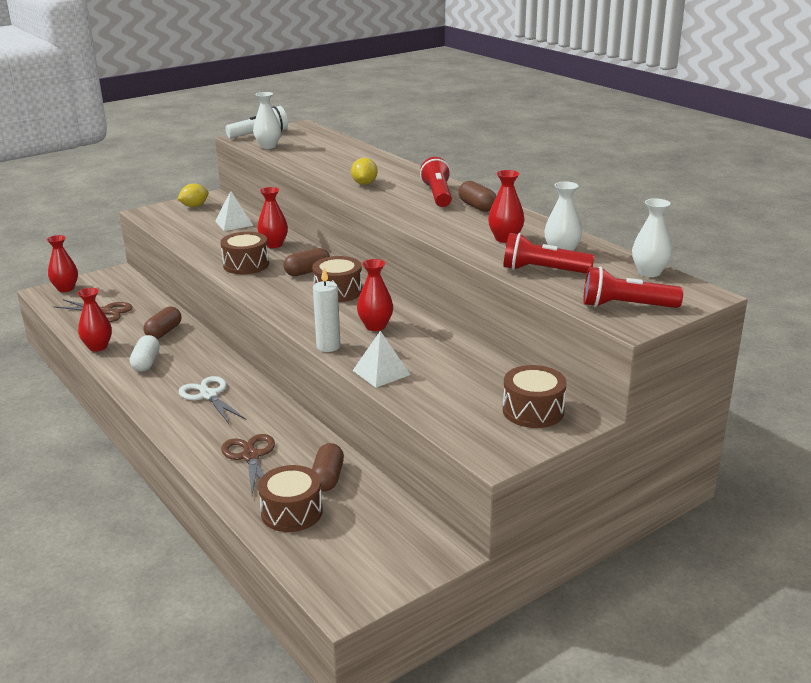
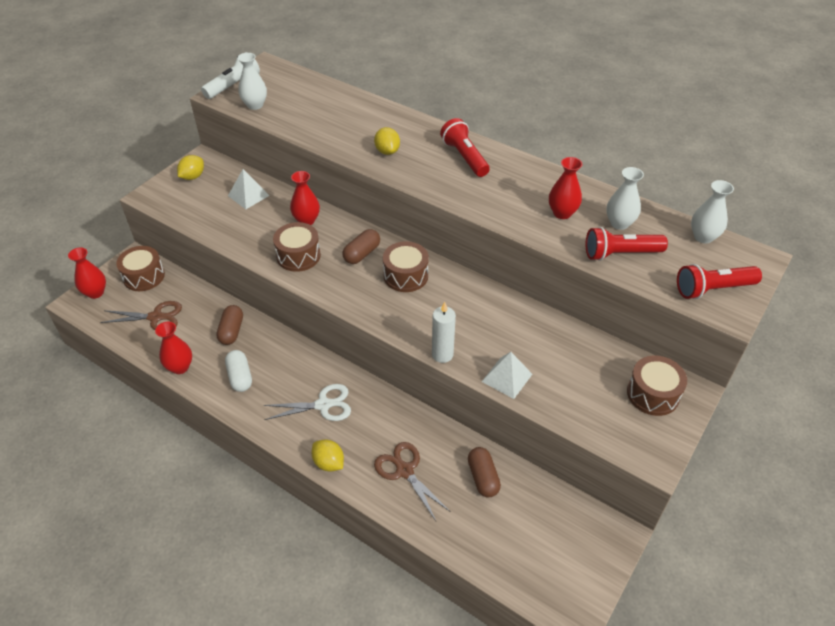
camera: 20 degrees left, 20 degrees up
(180, 435) = (329, 463): none -> yellow lemon
(208, 395) = (323, 405): white scissors -> white scissors turned 135 degrees clockwise
(291, 512) = (476, 527): brown drum -> brown drum (144, 276)
(375, 326) = (466, 316): red vase -> none
(477, 206) = (509, 168): brown capsule -> none

